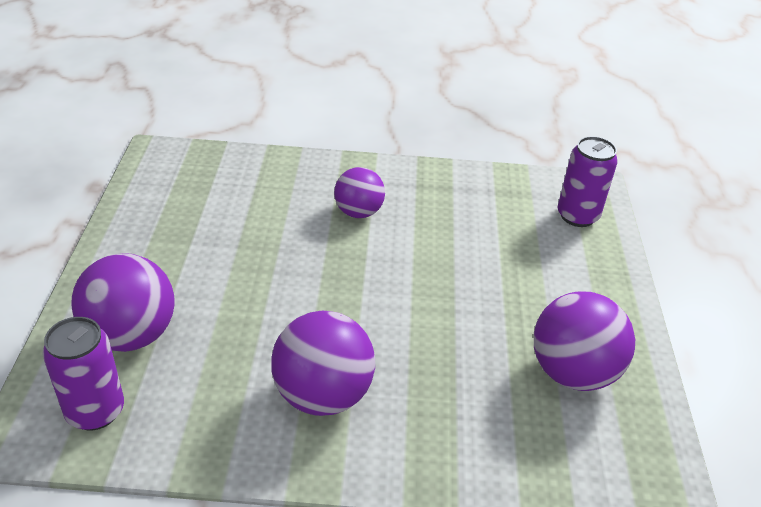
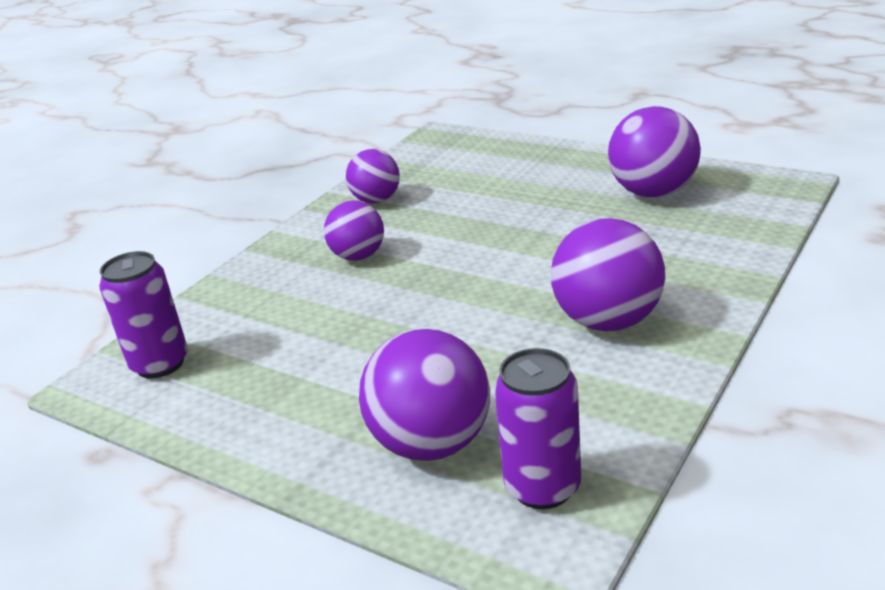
camera: 55 degrees left, 10 degrees down
(451, 191) = (376, 200): none -> purple ball
(577, 216) = (469, 150): purple can -> purple can (160, 364)

